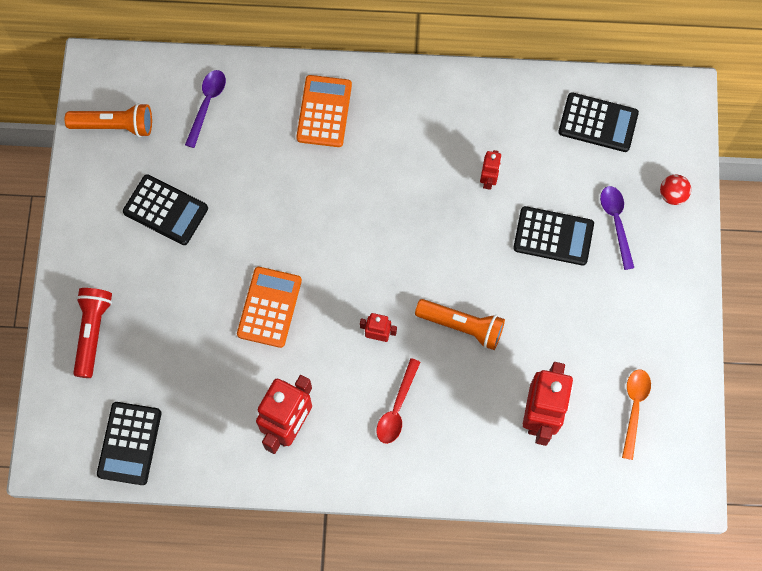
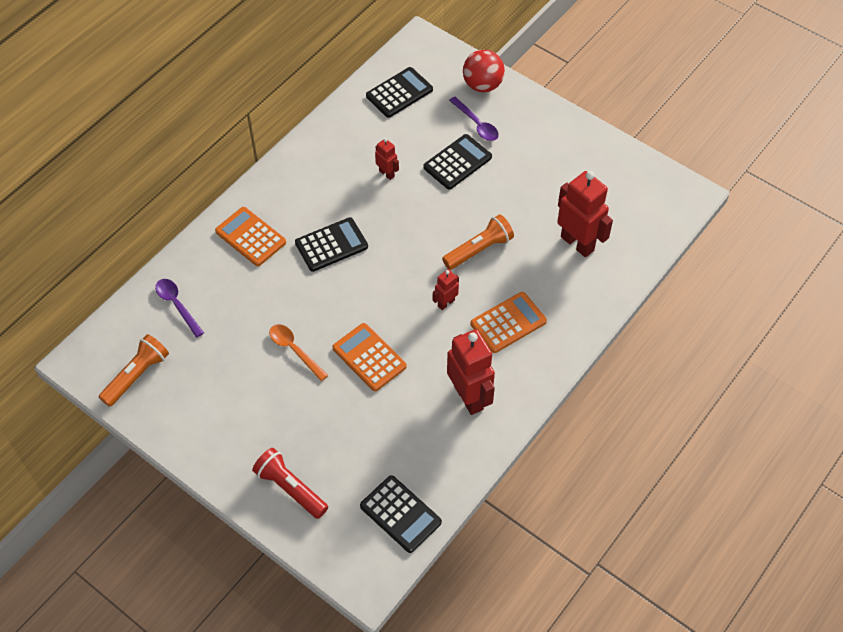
camera: 55 degrees left, 15 degrees down
(165, 210) = (235, 381): black calculator -> black calculator (331, 245)
(397, 408) = (508, 323): red spoon -> orange calculator
(616, 222) = (476, 124): purple spoon -> purple spoon turned 150 degrees counterclockwise
(634, 408) = (611, 189): orange spoon -> orange spoon (294, 350)
(672, 195) = (482, 85): red ball -> red ball, size x1.73

